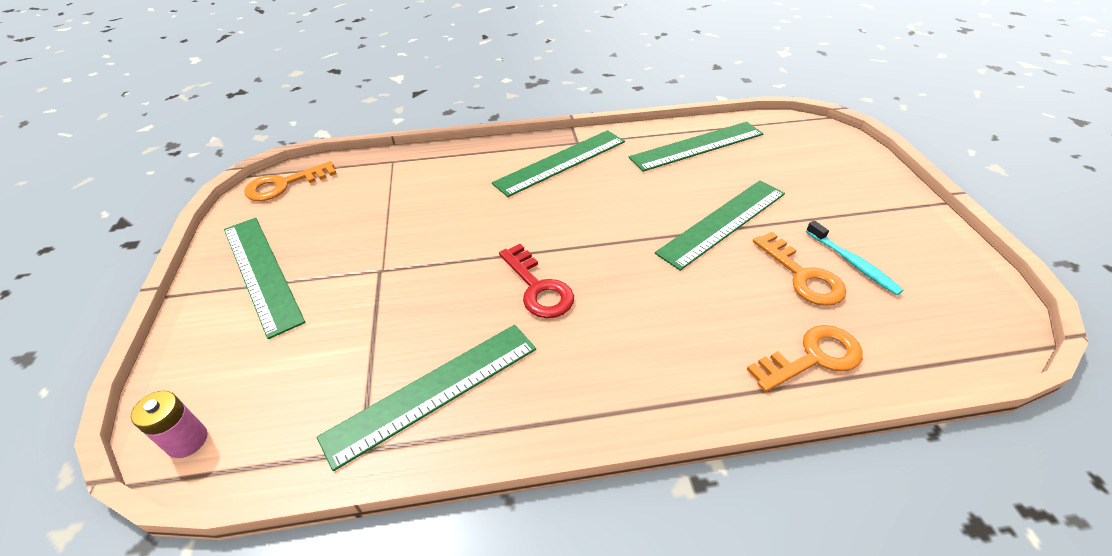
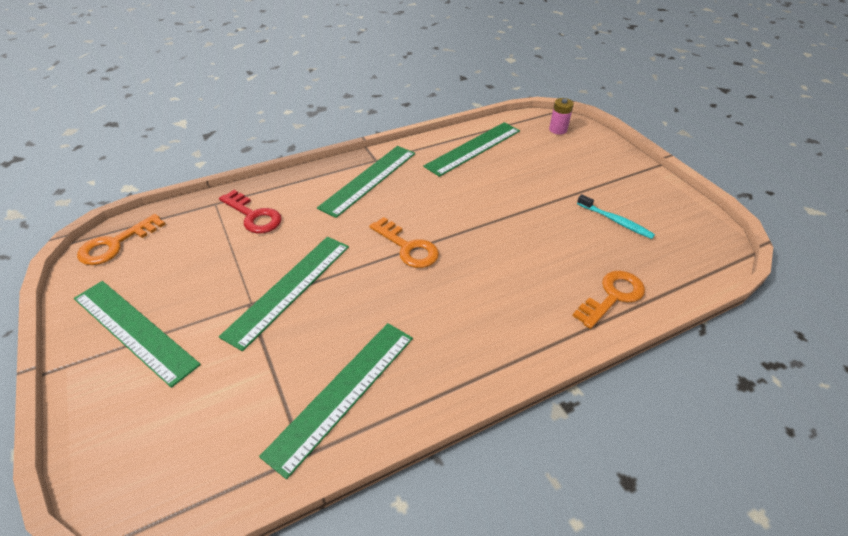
camera: 20 degrees left, 0 degrees up
(187, 440) = (137, 494): pink battery -> pink battery (558, 130)
(538, 287) = (393, 289): red key -> red key (254, 216)
(723, 222) = (516, 207): green ruler -> green ruler (289, 289)
(802, 275) = (585, 237): orange key -> orange key (408, 247)

